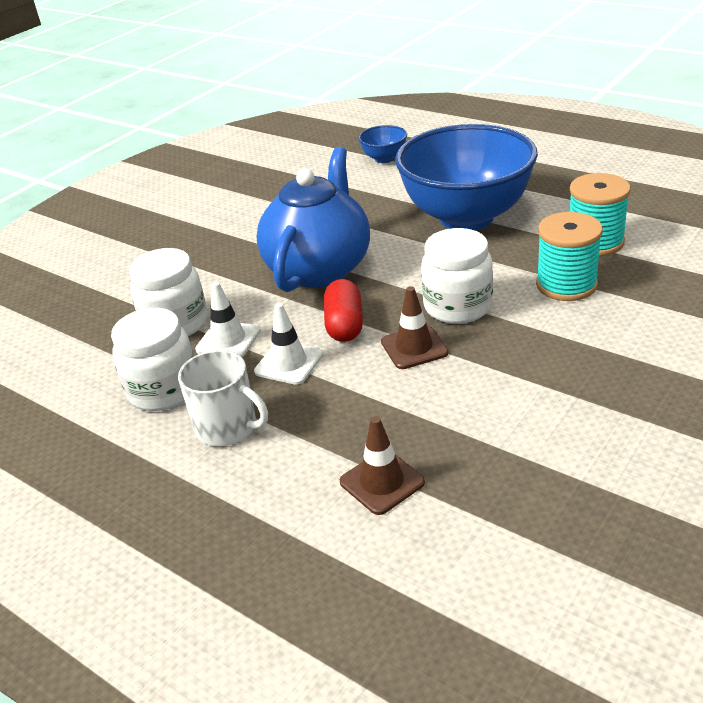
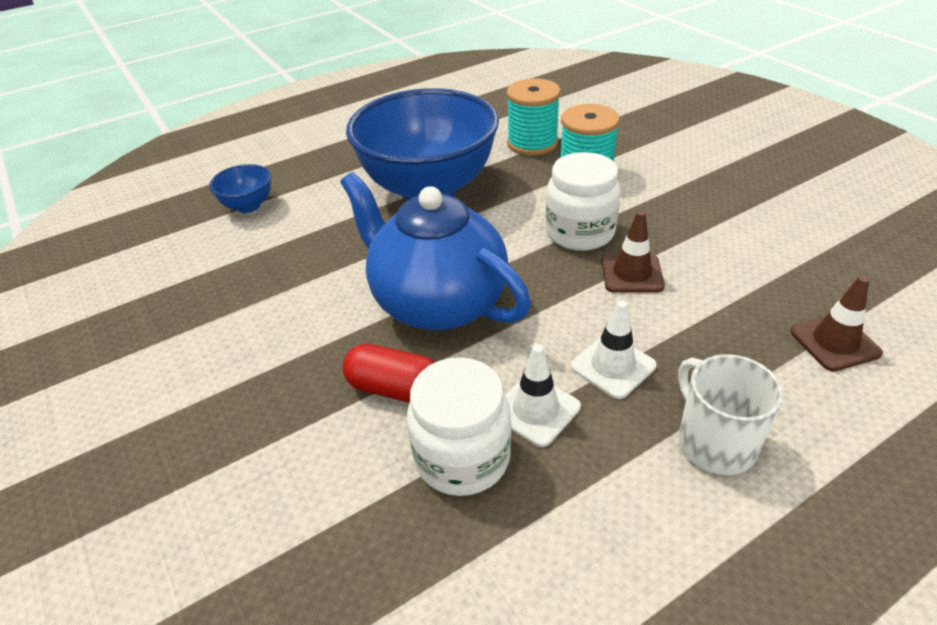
camera: 70 degrees left, 5 degrees up
(163, 390) = (611, 495): white jar -> none
(228, 427) = (714, 442): white mug -> white mug turned 75 degrees counterclockwise
(344, 324) = (564, 309): red capsule -> red capsule (394, 389)

